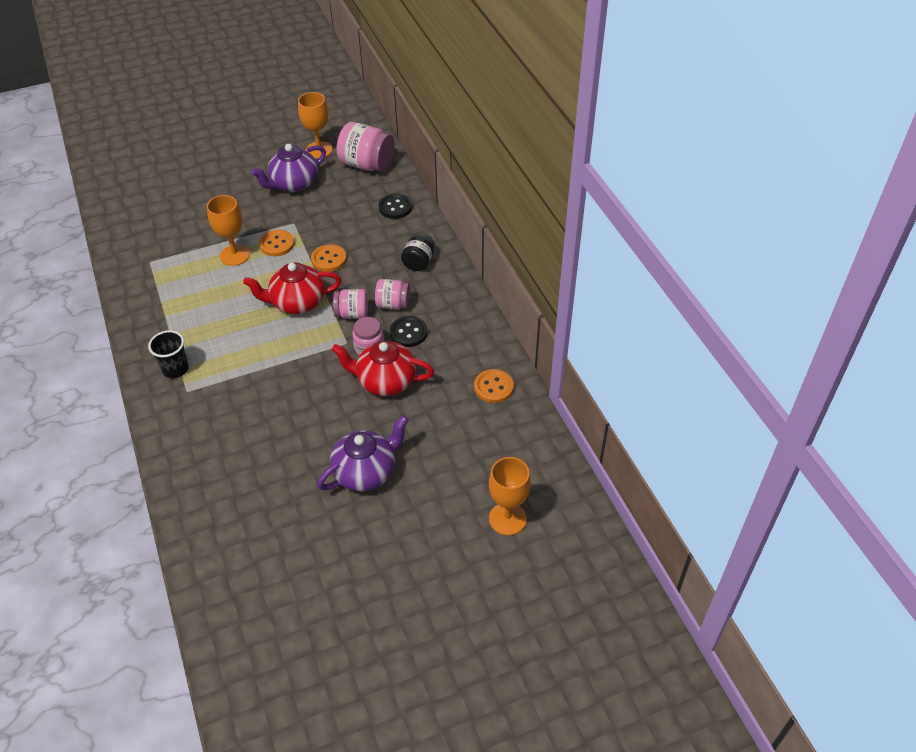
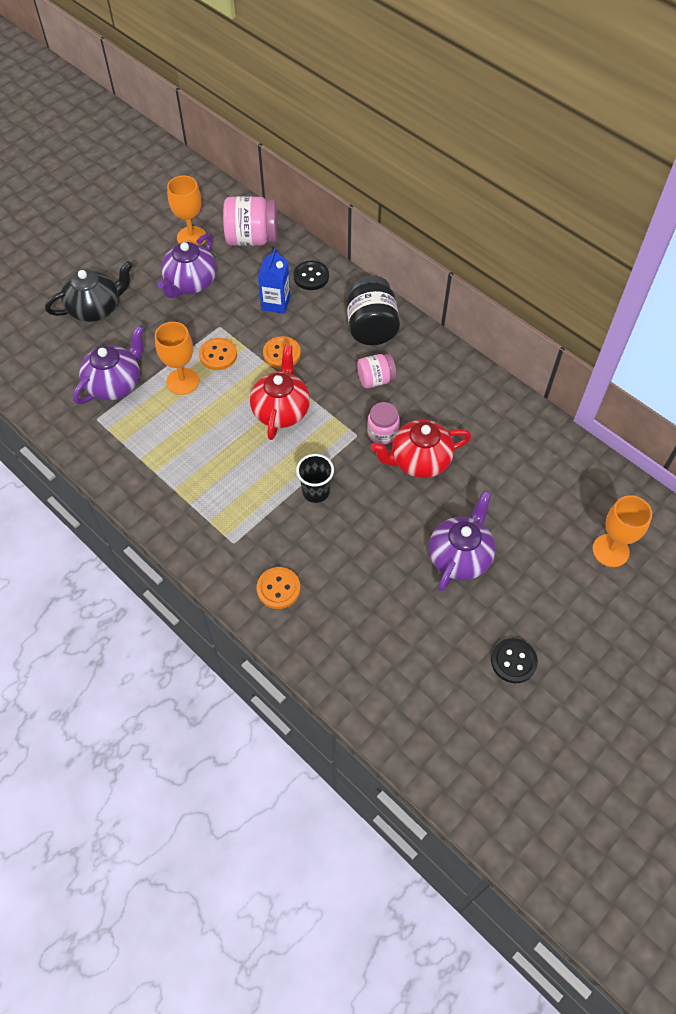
camera: 25 degrees left, 10 degrees up
(175, 369) = (206, 524): black cup -> black cup (316, 491)
(182, 240) = (115, 384): none -> purple teapot
(207, 181) = (95, 308): none -> black teapot
(297, 302) = (281, 410): red teapot -> red teapot turned 135 degrees clockwise
(351, 219) = (276, 303): none -> blue carton
(352, 314) = (343, 403): pink jar -> none
(408, 332) = (409, 403): black button -> black button (513, 661)
(418, 262) = (371, 327): black jar -> black jar, size x1.68
(493, 387) = (520, 430): orange button -> orange button (278, 588)

